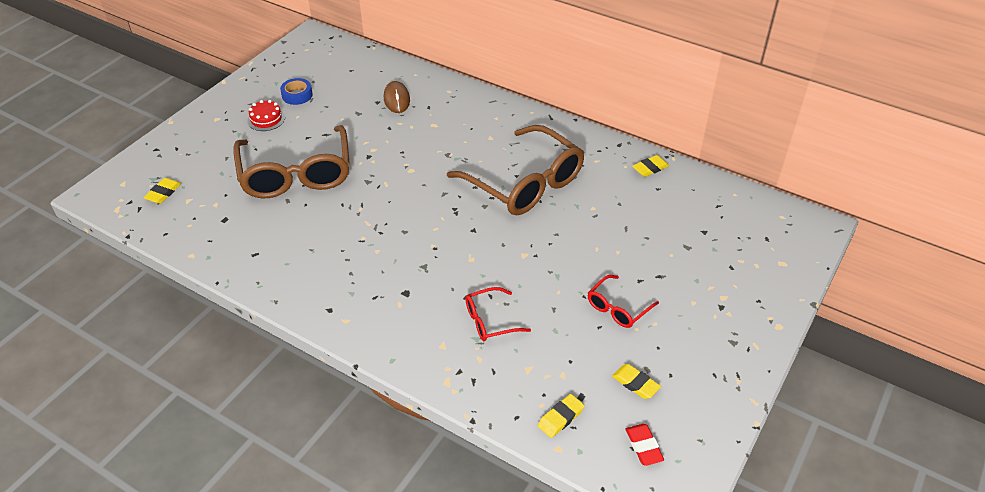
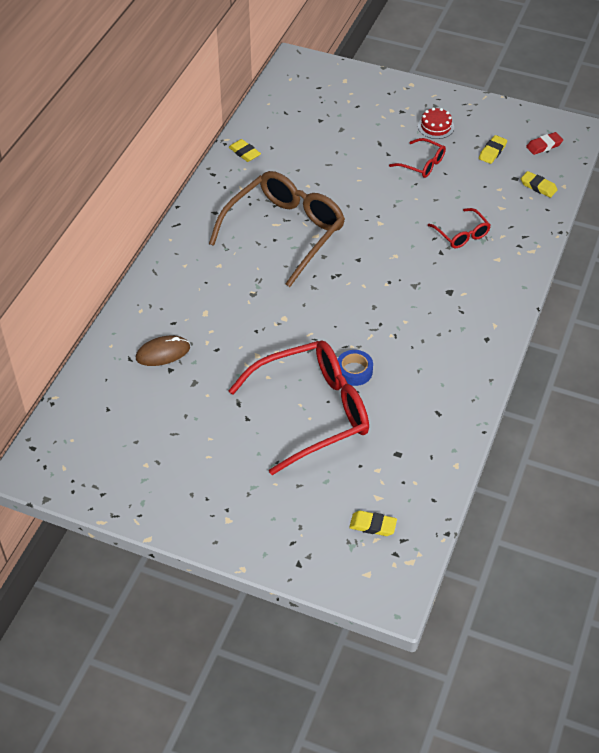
camera: 100 degrees left, 5 degrees up
(266, 119) = (220, 467): red cake -> red cake (435, 127)
(296, 174) = (312, 411): brown glasses -> red glasses
(297, 95) = (168, 450): blue tape -> blue tape (354, 371)

